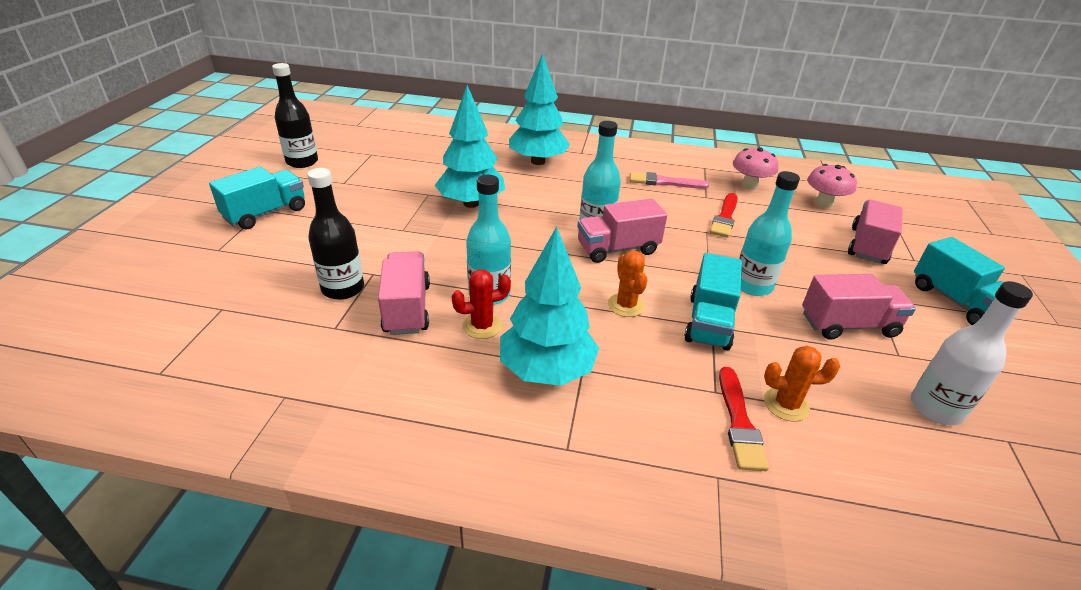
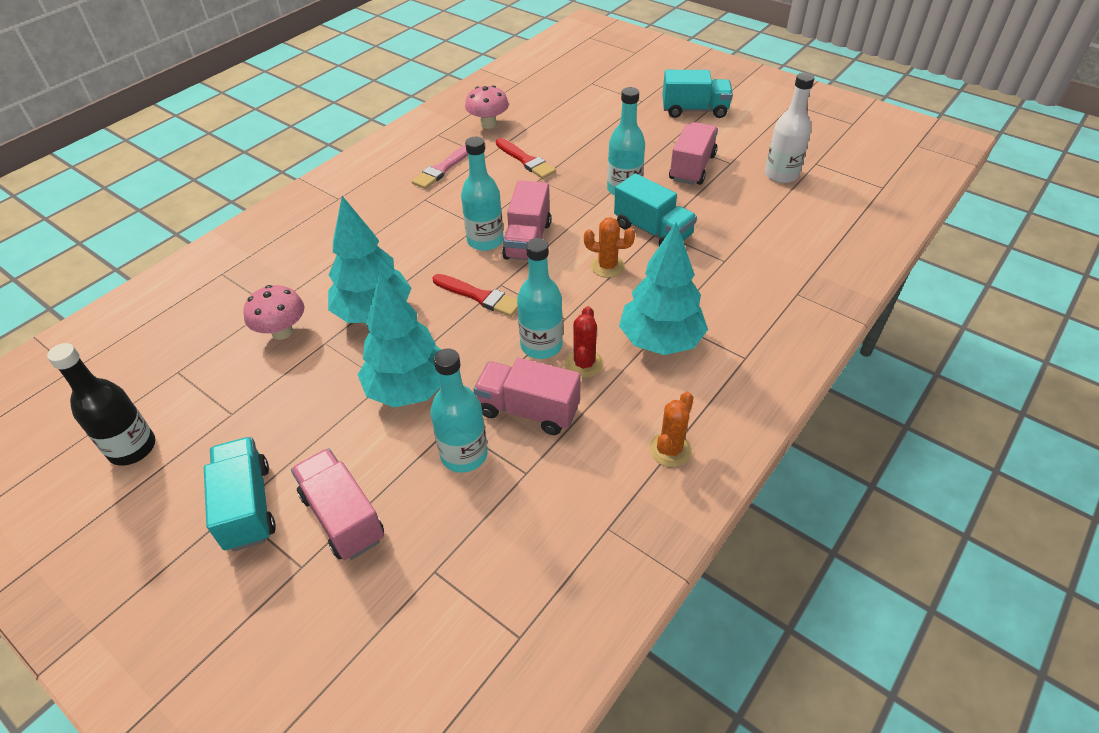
camera: 60 degrees left, 10 degrees up
(343, 288) = (464, 455): black bottle -> turquoise bottle
(538, 161) = (329, 236): turquoise tree -> turquoise tree (409, 389)
(739, 422) = (757, 263): red brush -> red brush (479, 296)
(786, 404) = (751, 234): orange cactus -> orange cactus (670, 450)
(824, 203) = (545, 101): pink mushroom -> pink mushroom (282, 332)
(868, 246) = (613, 111): pink truck -> pink truck (343, 517)

